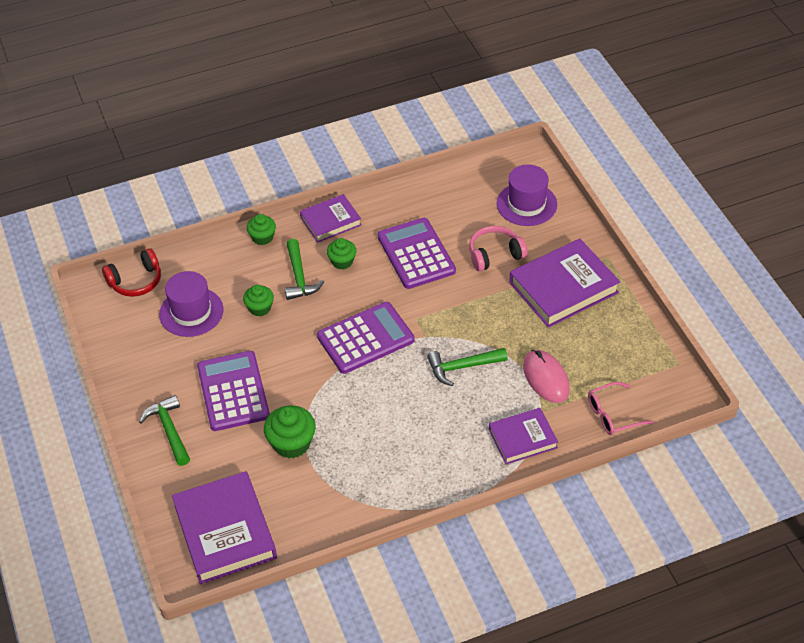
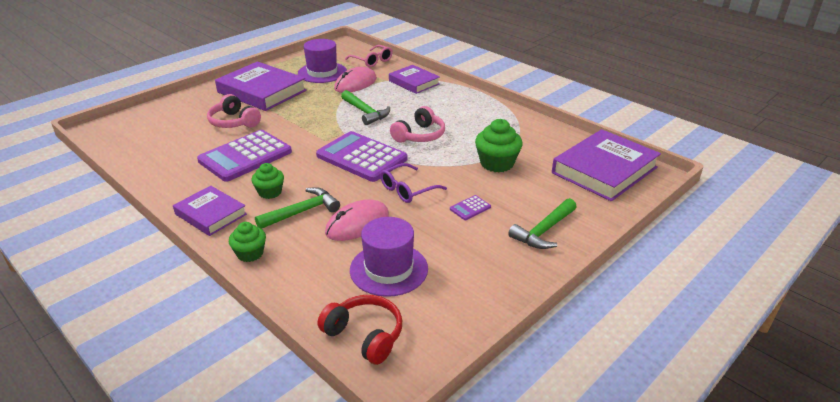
camera: 115 degrees left, 15 degrees down
(233, 391) = (470, 208): purple calculator -> purple calculator, size x0.40
(260, 308) = (357, 224): green cupcake -> pink mouse
(289, 356) = (407, 190): none -> purple glasses
(383, 399) = (419, 135): none -> pink headphones
(526, 204) = (165, 120): purple hat -> purple hat (322, 72)

